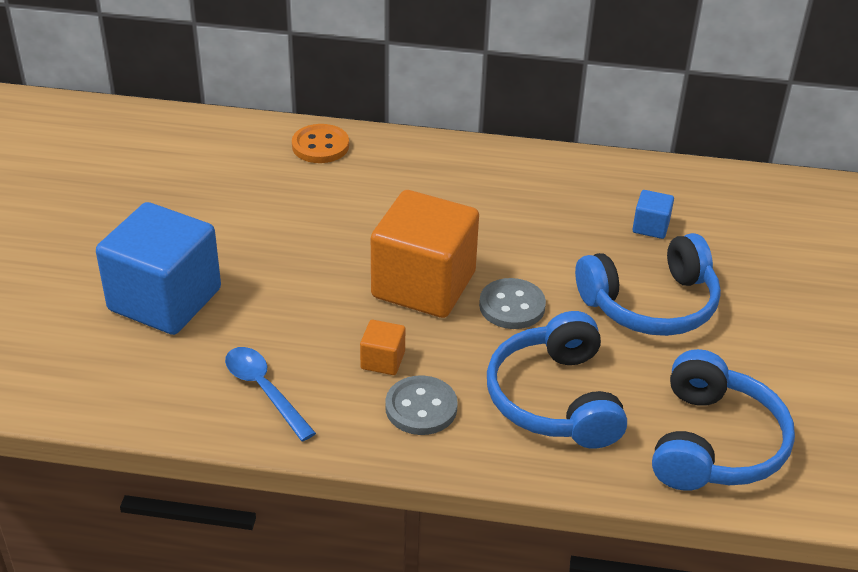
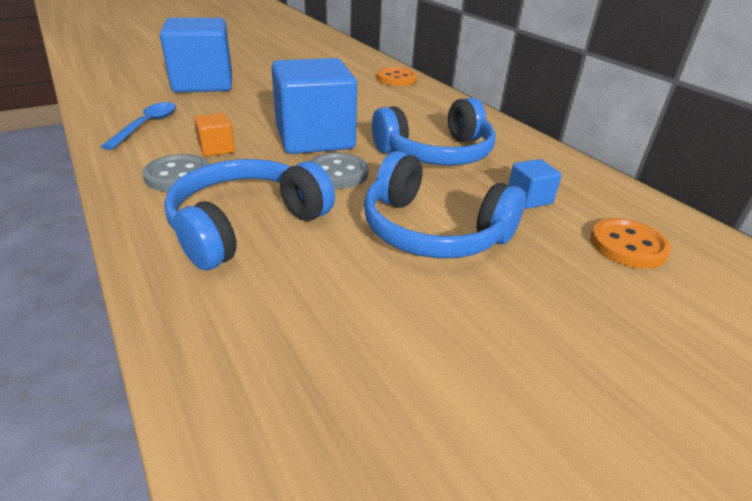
camera: 50 degrees right, 5 degrees down
(423, 285) = (315, 138): orange cube -> blue cube
(714, 443) = (274, 343): blue headphones -> blue headphones (436, 153)
(746, 225) = (627, 245): none -> orange button

